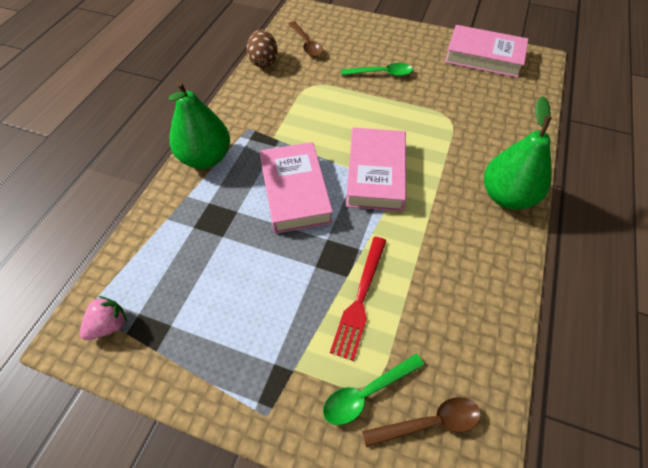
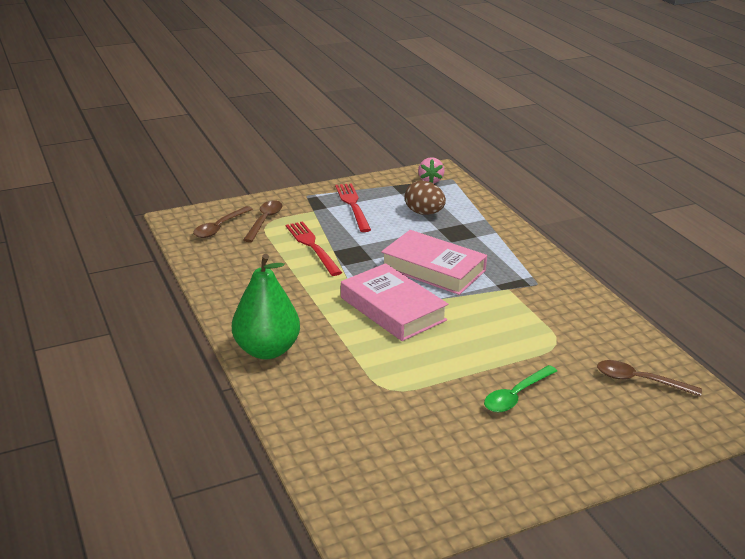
camera: 135 degrees right, 25 degrees down
(205, 158) = (527, 253): green pear -> none
(244, 343) = (353, 205): none -> red fork
(263, 61) = (637, 338): brown egg -> brown egg (424, 213)
(366, 393) = (264, 221): green spoon -> brown spoon
(484, 57) = (439, 496): pink book -> none

